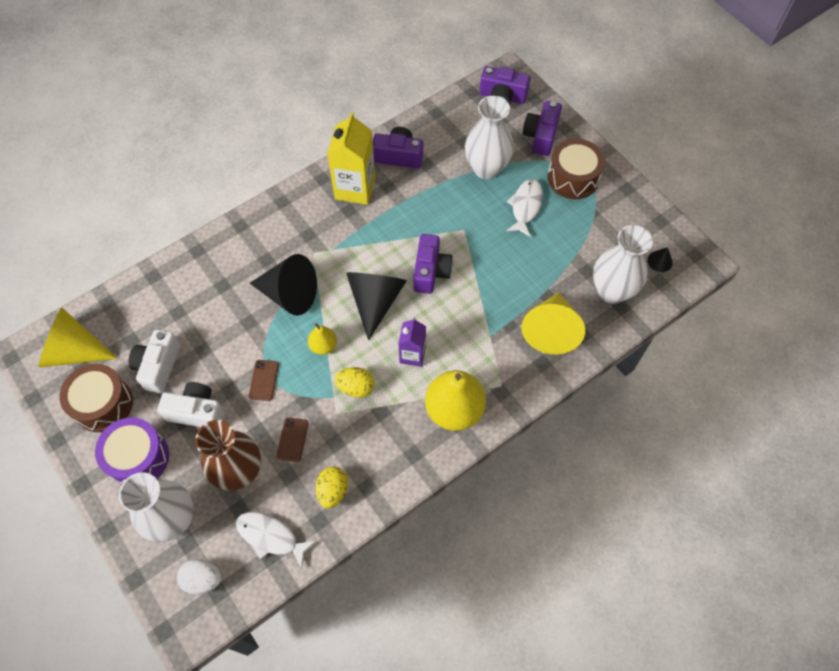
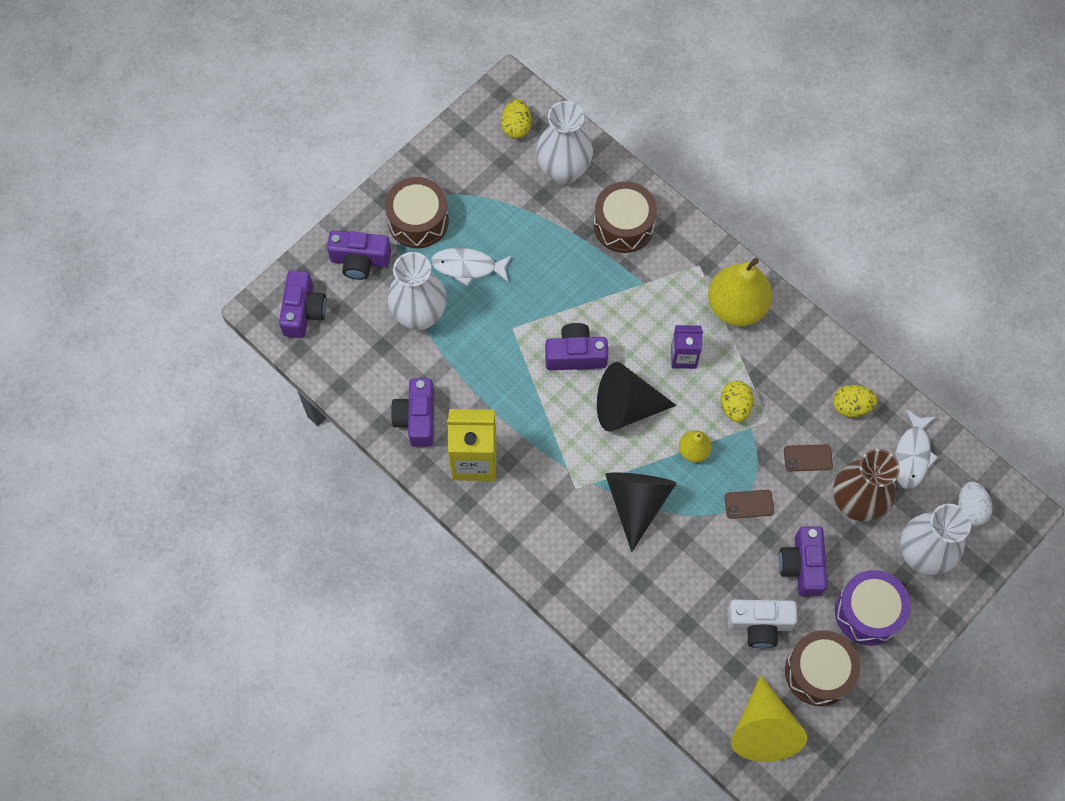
camera: 100 degrees left, 5 degrees up
(196, 412) = (802, 566): white camera -> purple camera
(551, 330) = (623, 225): yellow cone -> brown drum
(660, 261) = (516, 127): black cone -> yellow egg

